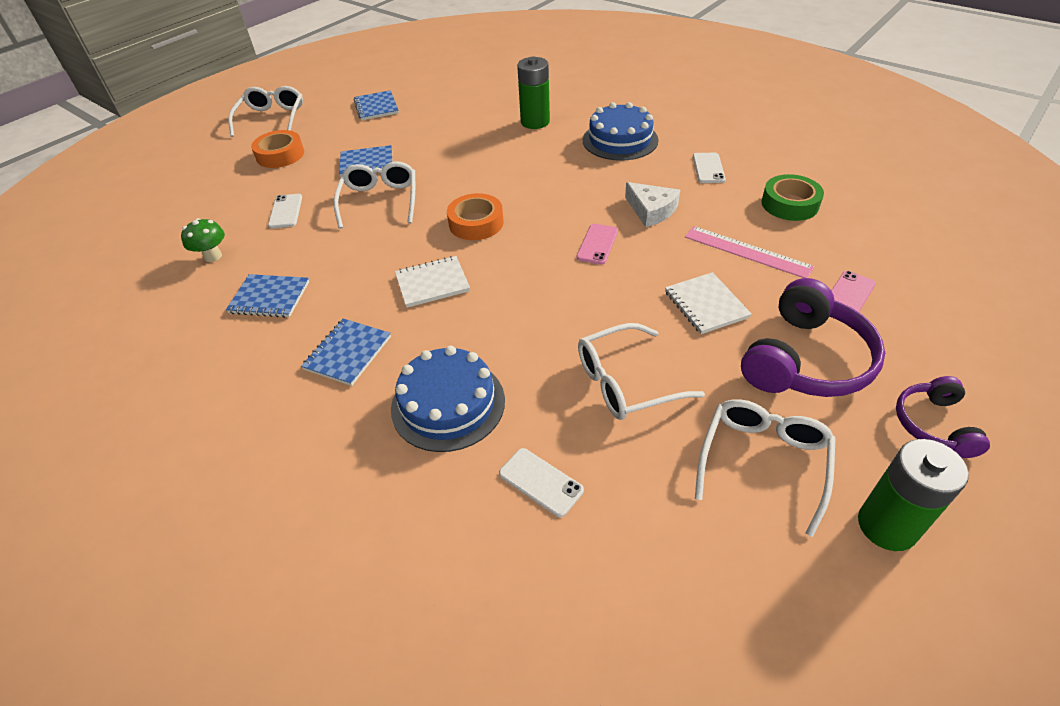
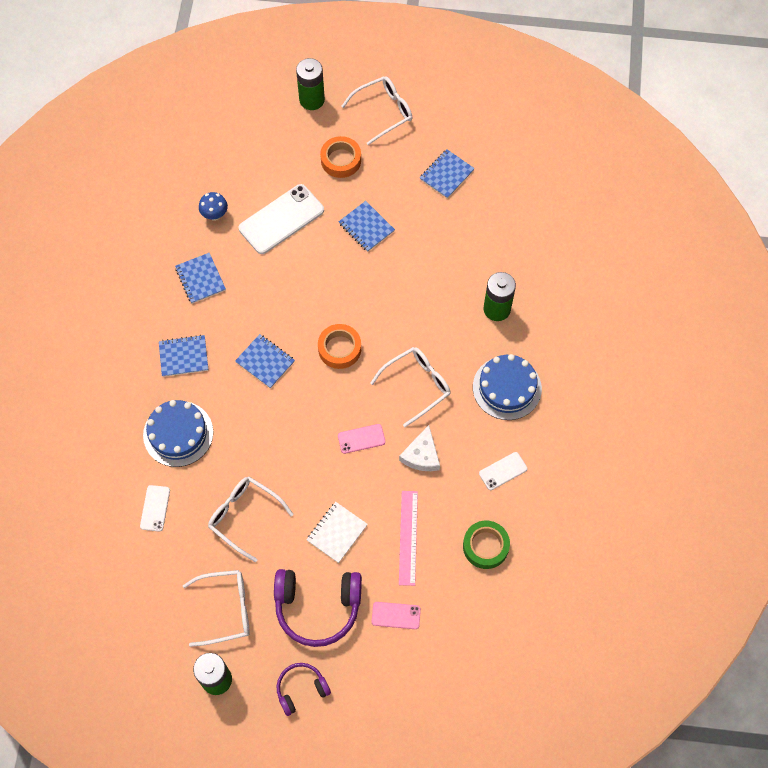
camera: 55 degrees right, 20 degrees up
(197, 151) = (312, 100): none -> green battery
(213, 256) = (215, 215): green mushroom -> blue mushroom
(286, 211) = (281, 219): white phone -> white phone, size x1.95
(380, 201) = (327, 270): white glasses -> white glasses (417, 385)
(432, 283) = (265, 362): white notebook -> blue notebook

